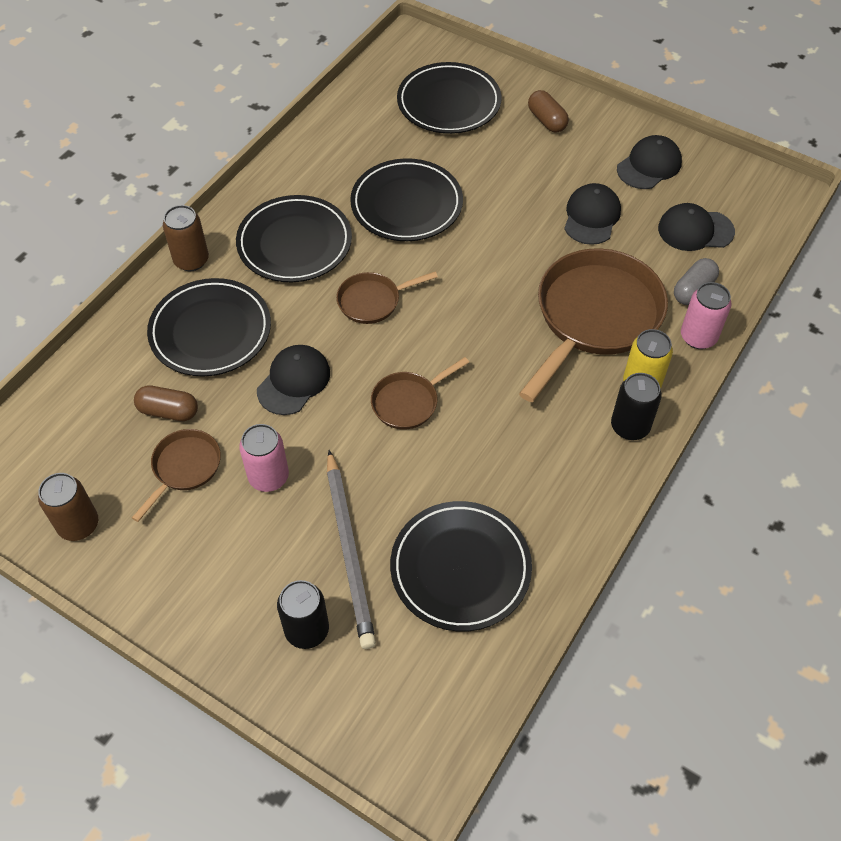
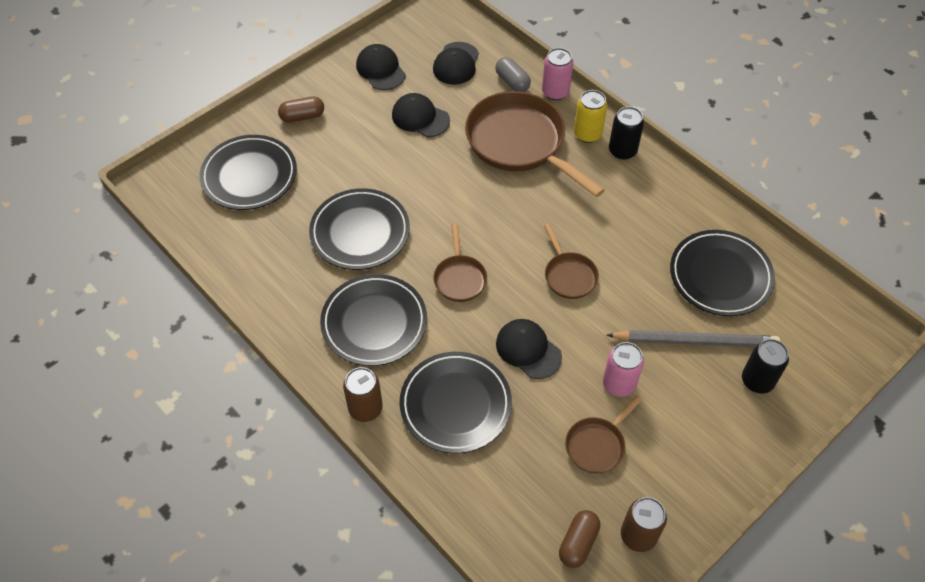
camera: 75 degrees left, 0 degrees up
(168, 411) = (535, 450): brown capsule -> brown capsule (578, 543)
(184, 468) = (597, 445): brown pan -> brown pan turned 90 degrees counterclockwise

